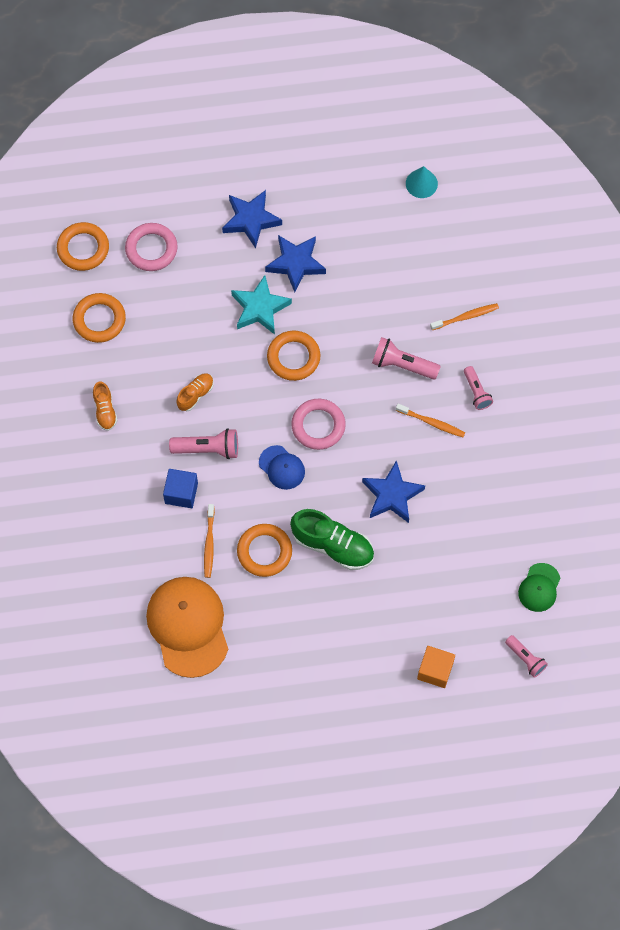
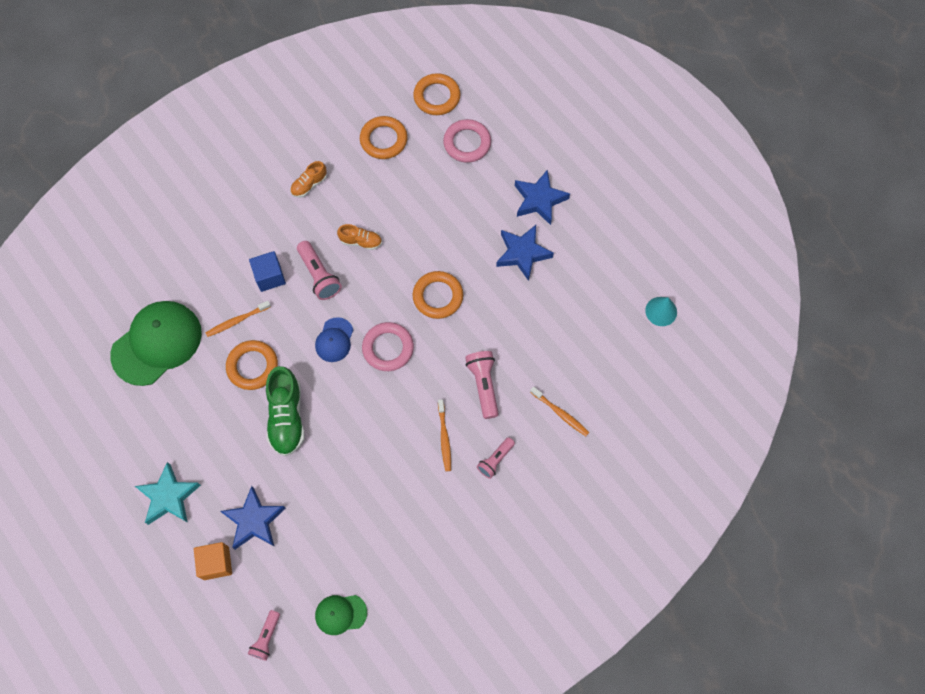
camera: 60 degrees right, 0 degrees up
(188, 626) = (157, 343): orange cap -> green cap
(260, 308) = (466, 248): turquoise star -> turquoise star (169, 497)
(392, 495) = (359, 440): blue star -> blue star (254, 521)

